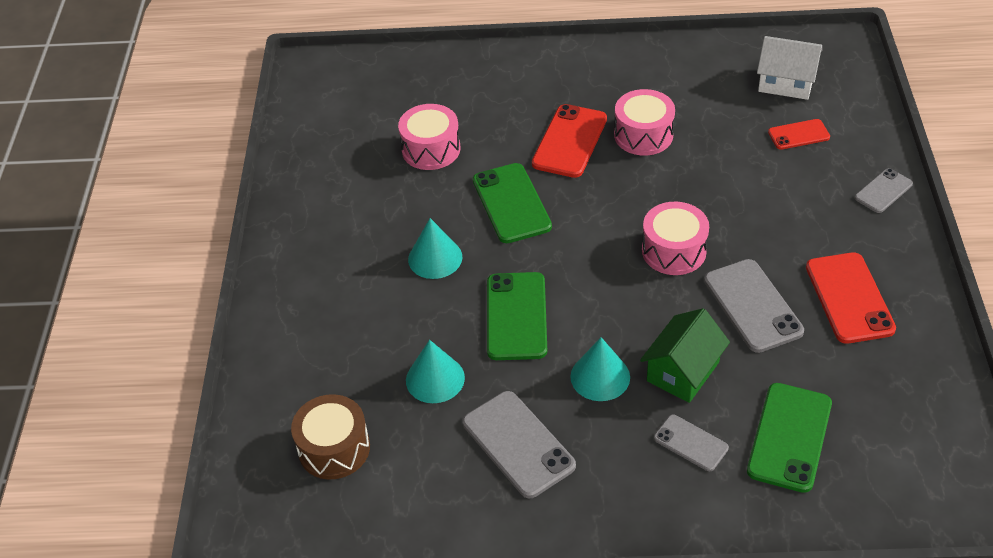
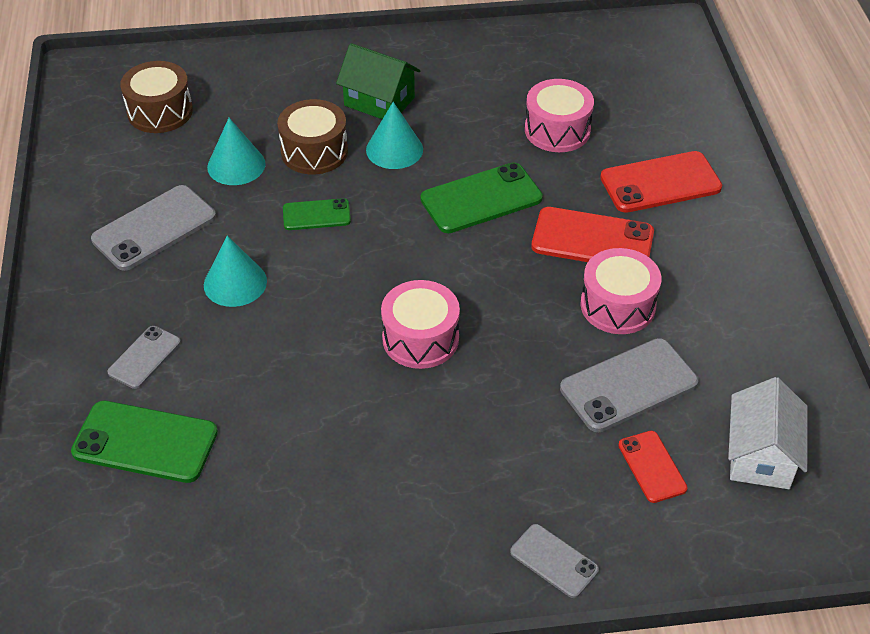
camera: 80 degrees right, 0 degrees up
(426, 317) = (314, 151): none -> brown drum
(516, 316) = (316, 215): green phone -> green phone, size x0.58
(683, 371) = (240, 349): green house -> green house (379, 101)
(752, 306) = (337, 412): grey phone -> grey phone (628, 385)
(849, 298) = (353, 509): red phone -> red phone (660, 183)

